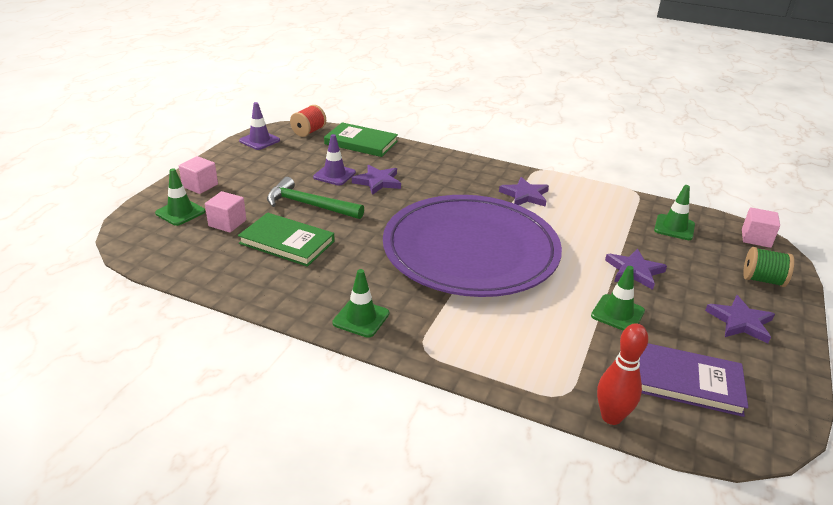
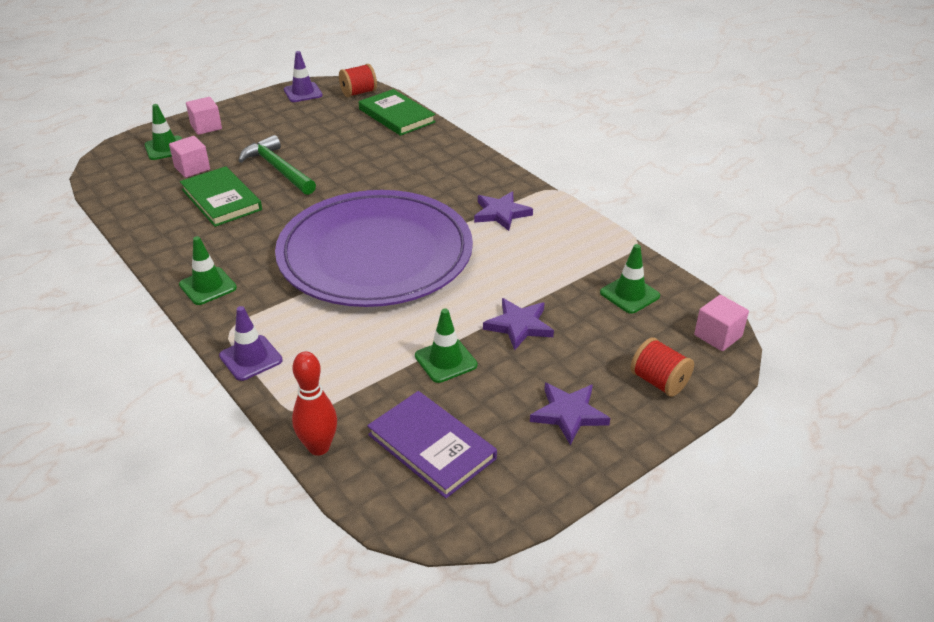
camera: 30 degrees right, 5 degrees up
(334, 175) = (333, 144): purple traffic cone -> purple traffic cone (251, 358)
(378, 182) = (366, 161): purple star -> none
(762, 280) = (659, 382): green spool -> red spool

